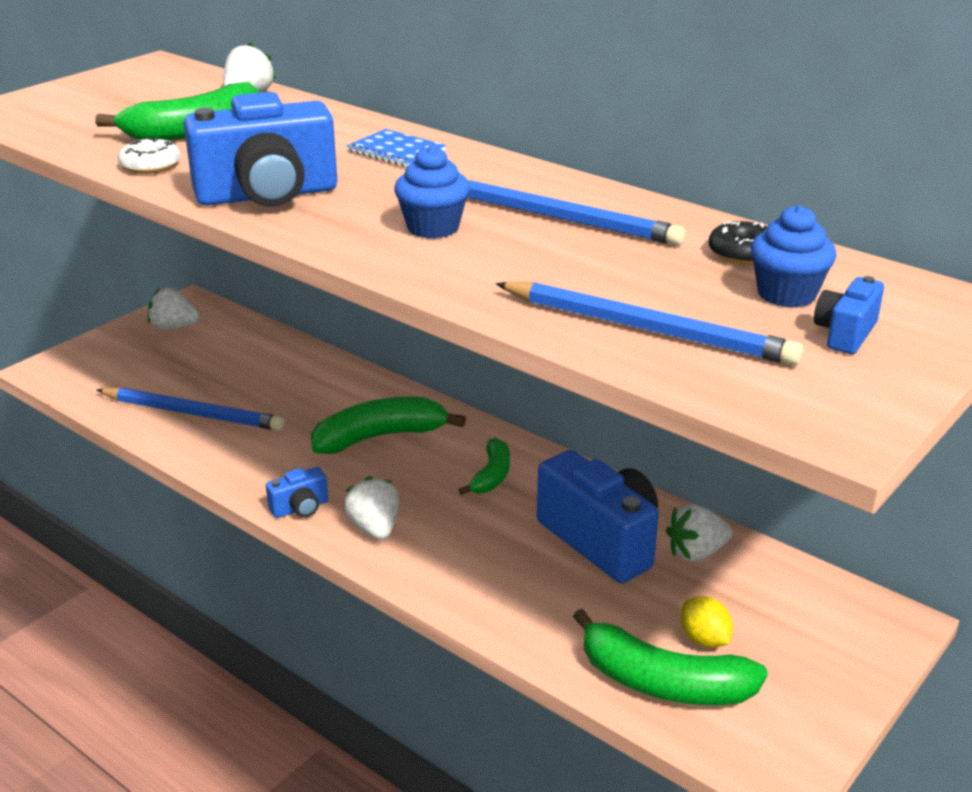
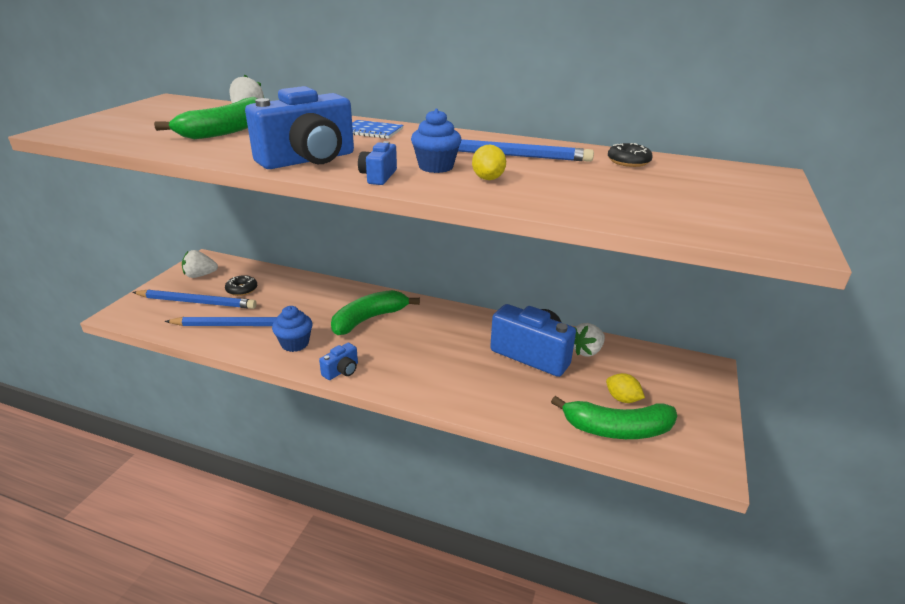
camera: 20 degrees left, 0 degrees up
(150, 165) = (209, 151): white donut -> none
(220, 359) = (242, 289): none -> black donut
(374, 528) = (396, 374): white strawberry -> none
(490, 257) = (488, 178): none -> yellow lemon
(491, 475) = (448, 329): green banana -> none
(647, 329) = (623, 205): blue pencil -> blue pencil (197, 302)
(786, 294) = (676, 178): blue cupcake -> blue cupcake (295, 344)
(845, 334) = (730, 194): blue camera -> blue camera (378, 176)

